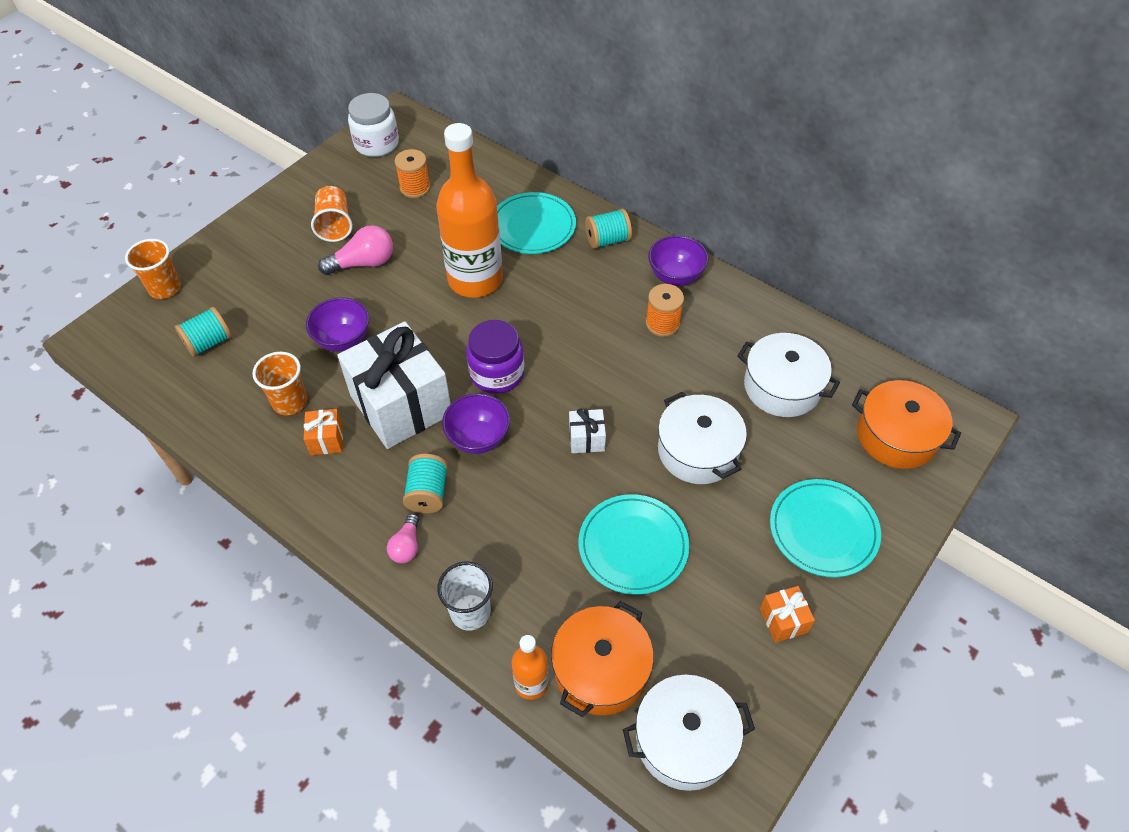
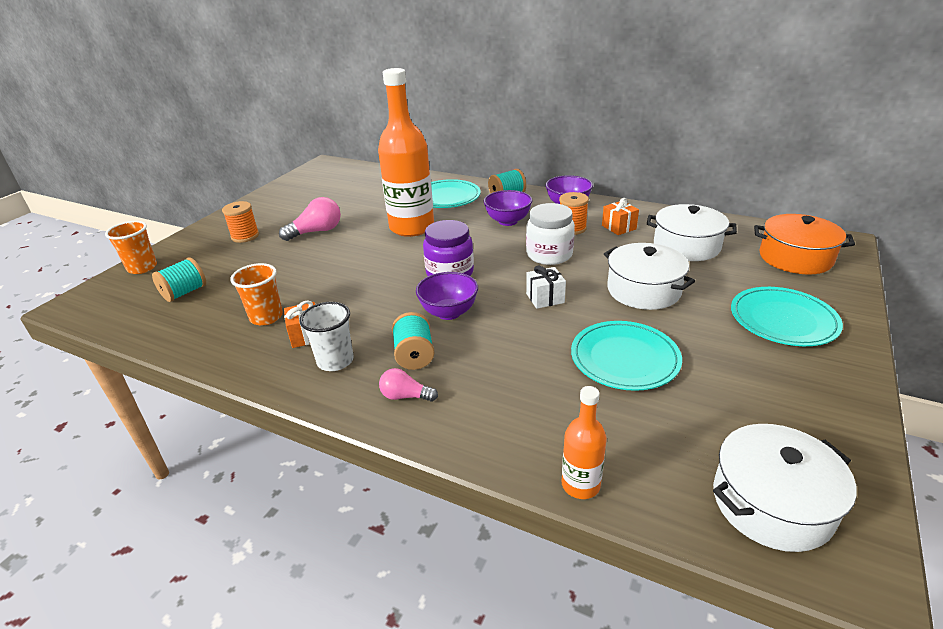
camera: 10 degrees left, 20 degrees down
(335, 225) = (288, 216): orange cup -> none
(343, 340) = (308, 273): purple bowl -> purple bowl (508, 221)
(376, 144) = (313, 177): white jar -> white jar (549, 255)
(401, 405) = (371, 303): white gift -> none
(406, 546) = (405, 396): pink light bulb -> pink light bulb turned 105 degrees clockwise
(415, 188) = (348, 192): orange spool -> orange spool (245, 236)
(470, 612) = (489, 436): white cup -> white cup (335, 361)
(601, 669) = (647, 458): orange pot -> none
(783, 620) = (796, 386): orange gift -> orange gift (619, 227)

